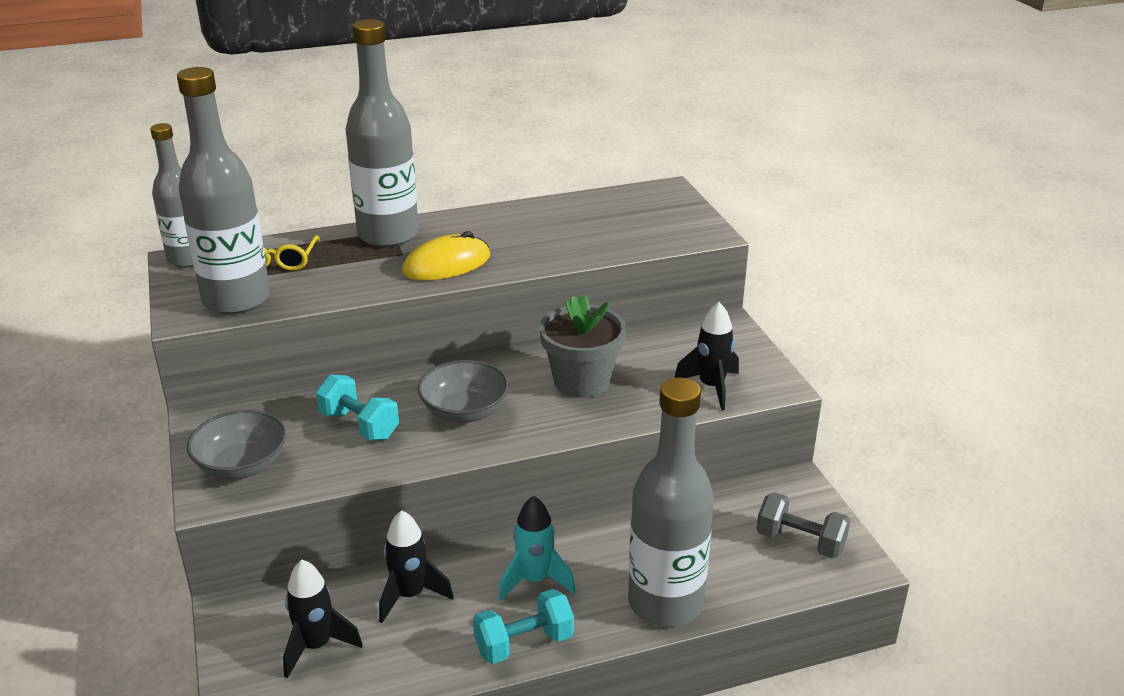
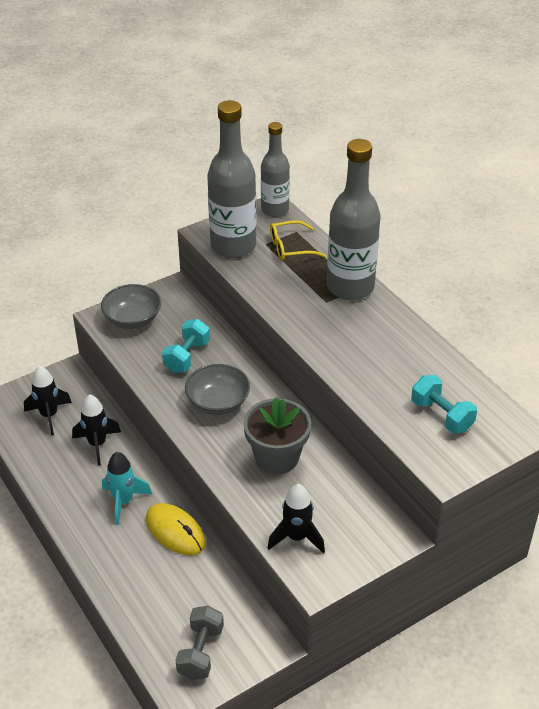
camera: 75 degrees right, 10 degrees up
(447, 264) = (320, 327): yellow mouse -> yellow mouse (175, 531)
(524, 643) = (67, 508): turquoise dumbbell -> turquoise dumbbell (441, 416)
(665, 603) = (117, 576): grey bottle -> none

